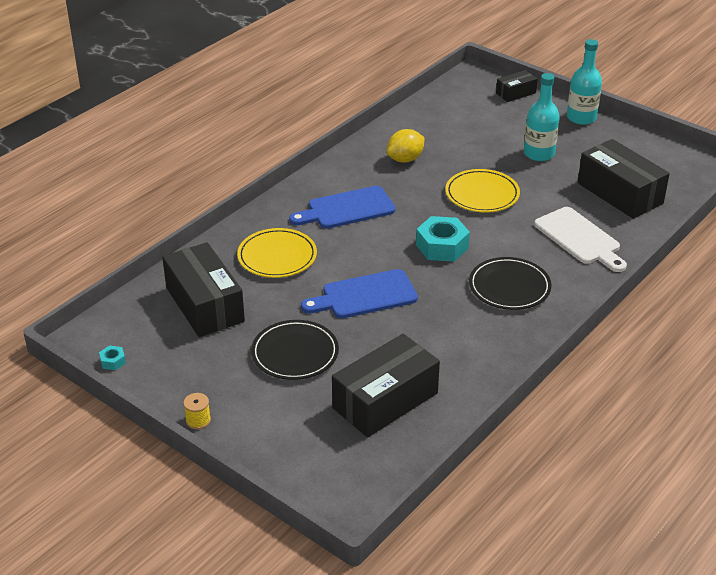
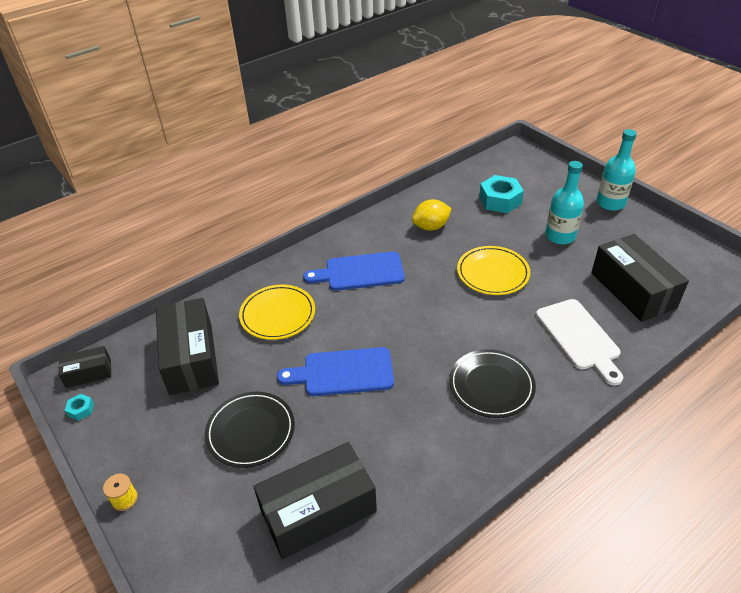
camera: 15 degrees right, 5 degrees up
(442, 246) = (437, 326): turquoise nut -> turquoise nut (500, 200)
(516, 93) = (553, 172): black box -> black box (88, 373)

